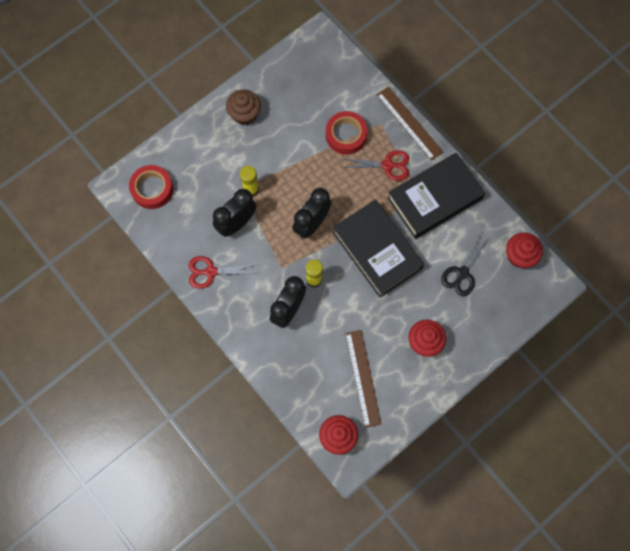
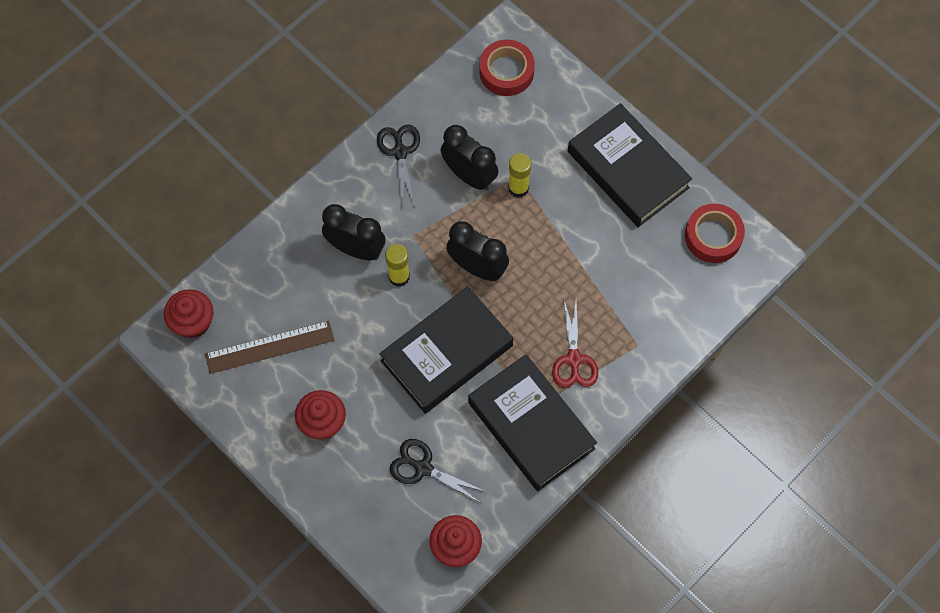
camera: 85 degrees right, 5 degrees down
(210, 272) = (400, 152): red scissors -> black scissors
(244, 114) = (628, 169): brown cupcake -> black book
(346, 135) = (613, 301): red tape -> red tape (713, 236)
(409, 123) = (643, 384): brown ruler -> none

